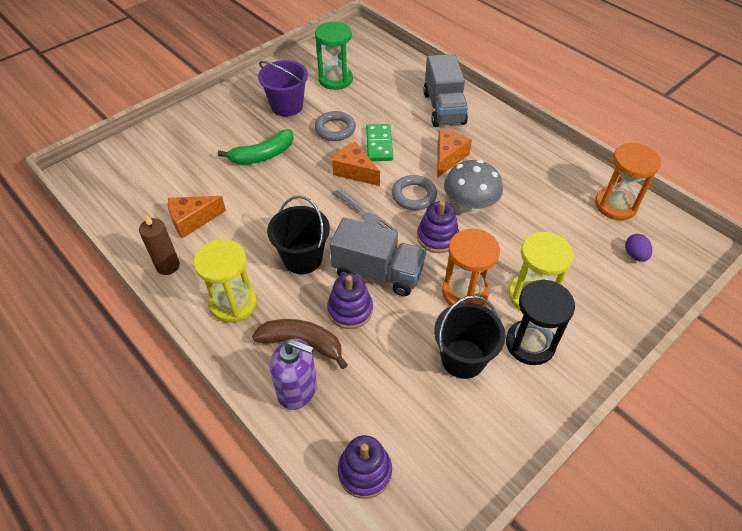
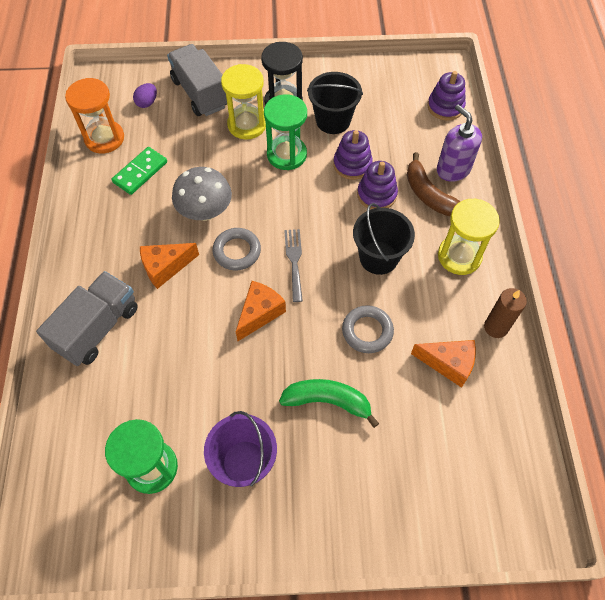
camera: 140 degrees left, 10 degrees up
(335, 129) = (227, 383): grey ring -> grey ring (367, 331)
(355, 171) = (260, 313): orange cheese -> orange cheese turned 135 degrees counterclockwise
(378, 272) = (331, 208): grey truck -> grey truck (200, 93)
(379, 144) = (206, 329): green domino -> green domino (140, 172)
(437, 237) = (260, 204): purple stacking toy -> purple stacking toy (352, 164)
(465, 292) = (286, 154): orange hourglass -> green hourglass

